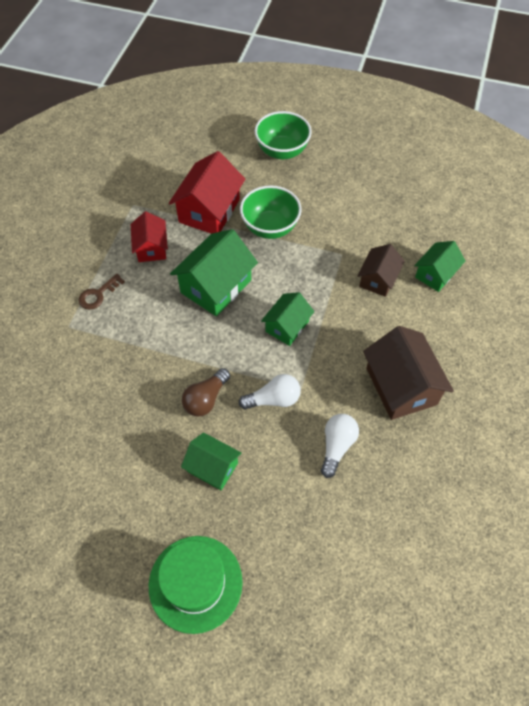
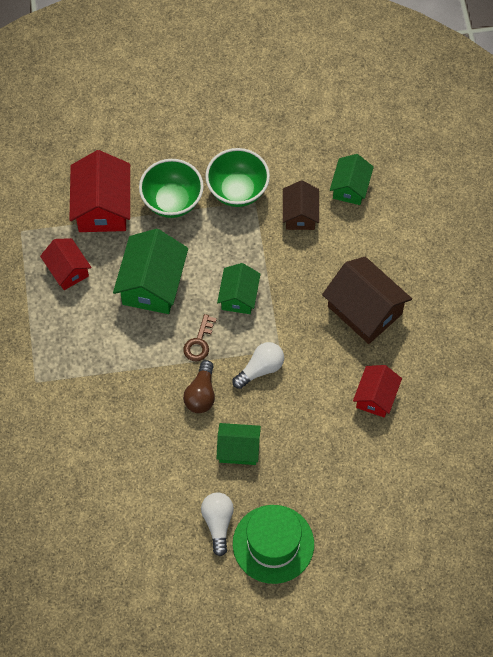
camera: 25 degrees left, 5 degrees up
(98, 294) = (44, 339): brown key -> brown key (199, 342)
(282, 151) = (140, 108): green bowl -> green bowl (237, 190)
(337, 446) = (333, 386): white light bulb -> white light bulb (218, 523)
(375, 475) = (376, 397): none -> red house

